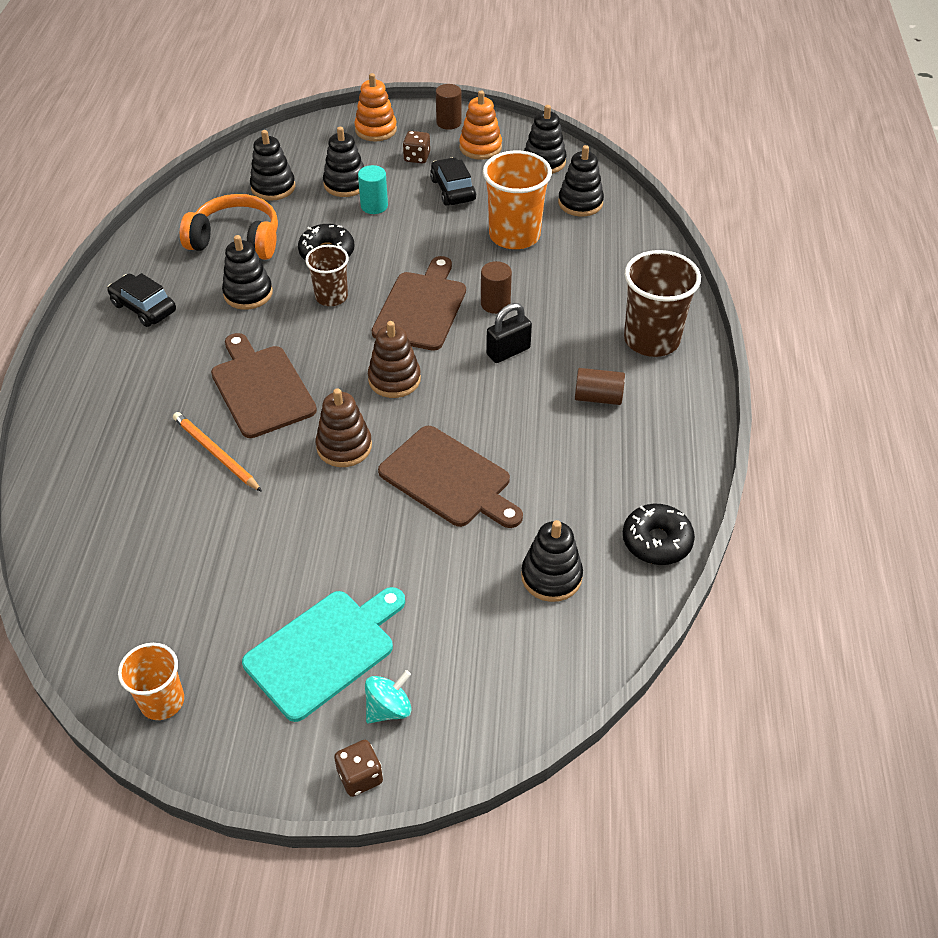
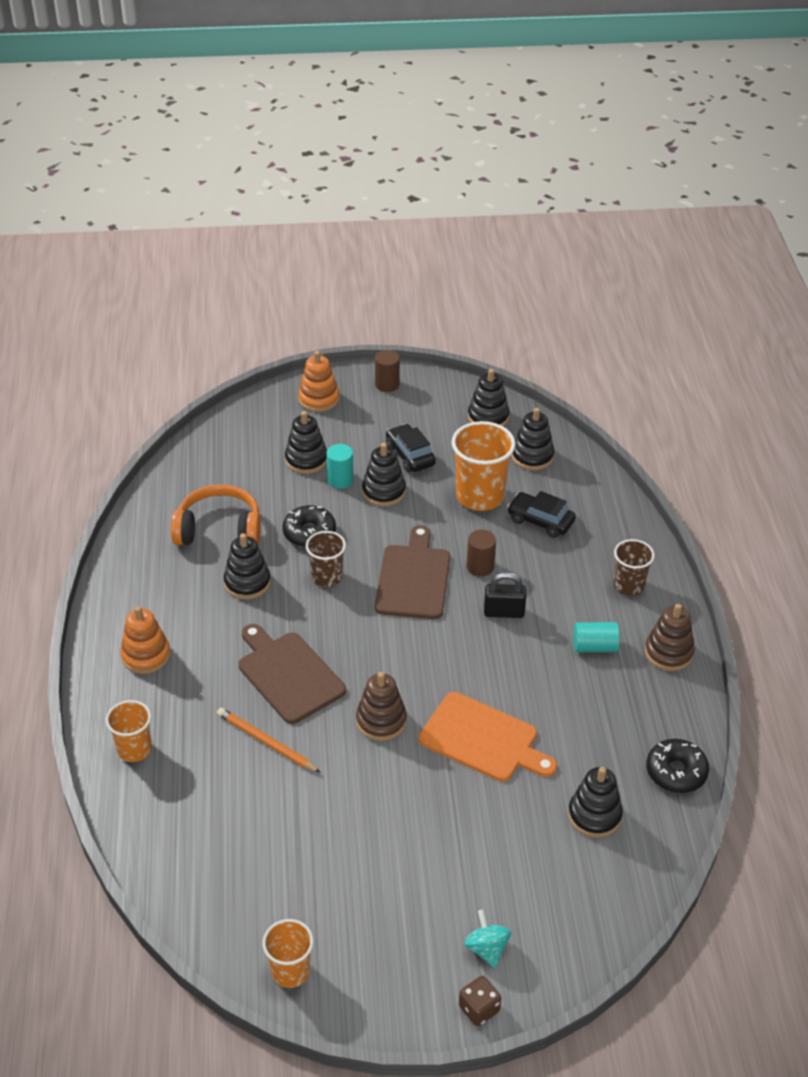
camera: 10 degrees left, 5 degrees down
(77, 443) = (134, 749): none -> orange cup
(144, 308) = (152, 608): black car -> black car (540, 521)
(273, 187) = (237, 470): black stacking toy -> black stacking toy (383, 492)
(324, 651) = (418, 907): turquoise cutting board -> none
(388, 708) = (487, 948): turquoise spinning top -> turquoise spinning top turned 60 degrees counterclockwise
(394, 379) = (408, 651): brown stacking toy -> brown stacking toy (668, 653)
(417, 157) = (366, 425): brown dice -> none
(449, 479) = (483, 739): brown cutting board -> orange cutting board
(480, 147) = (424, 408): orange stacking toy -> orange stacking toy (146, 655)
(508, 351) = (504, 612): black padlock -> black padlock turned 45 degrees clockwise
(598, 397) = (594, 646): brown cylinder -> turquoise cylinder
(651, 339) = (628, 585): brown cup -> brown cup, size x0.60

